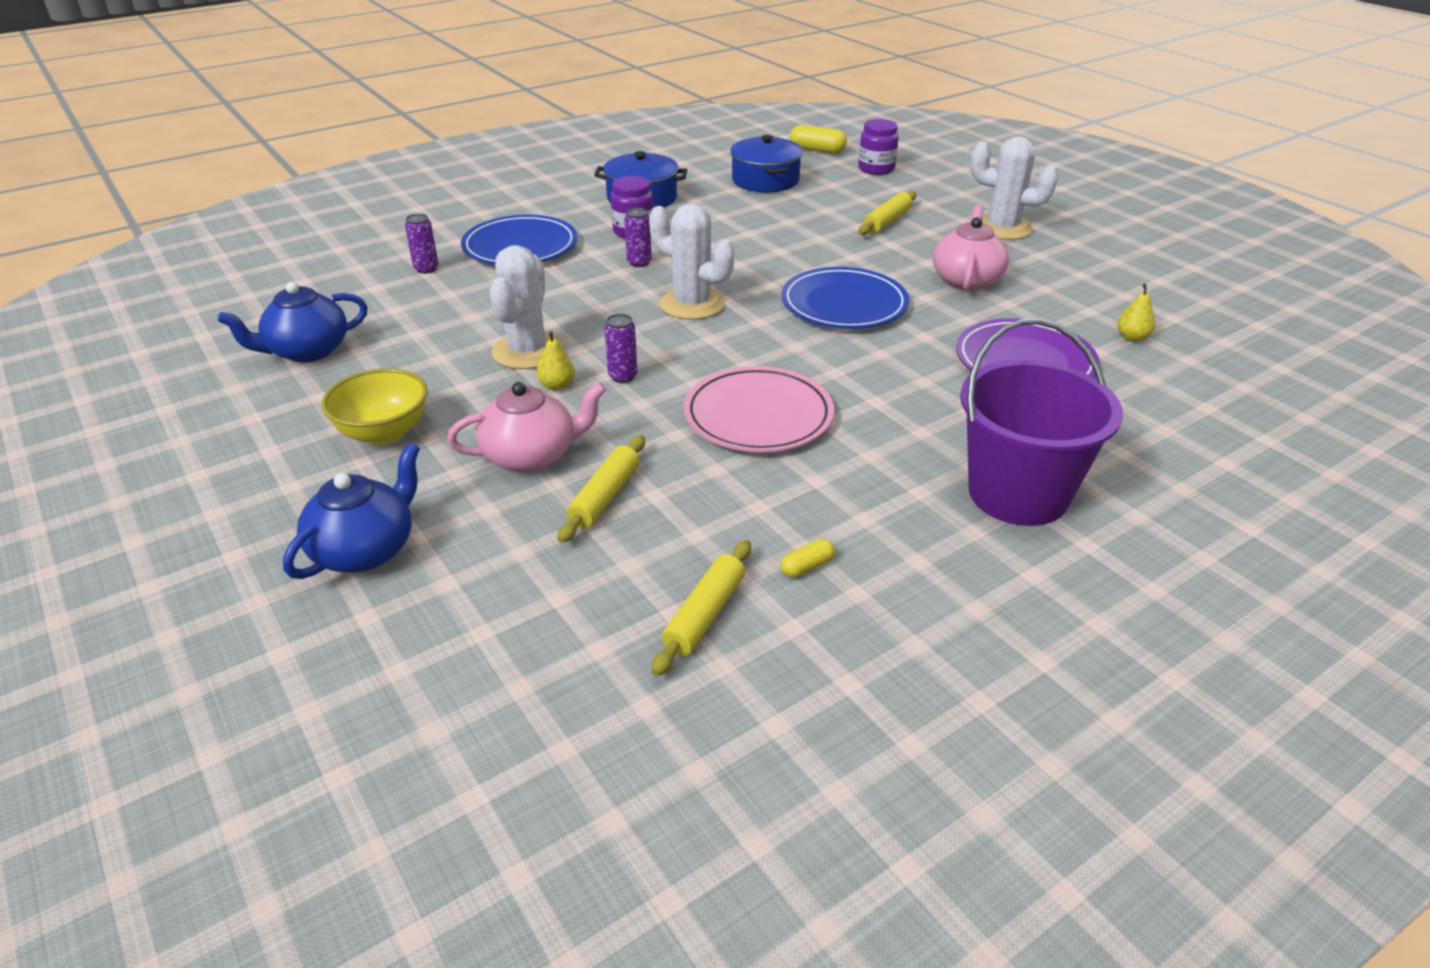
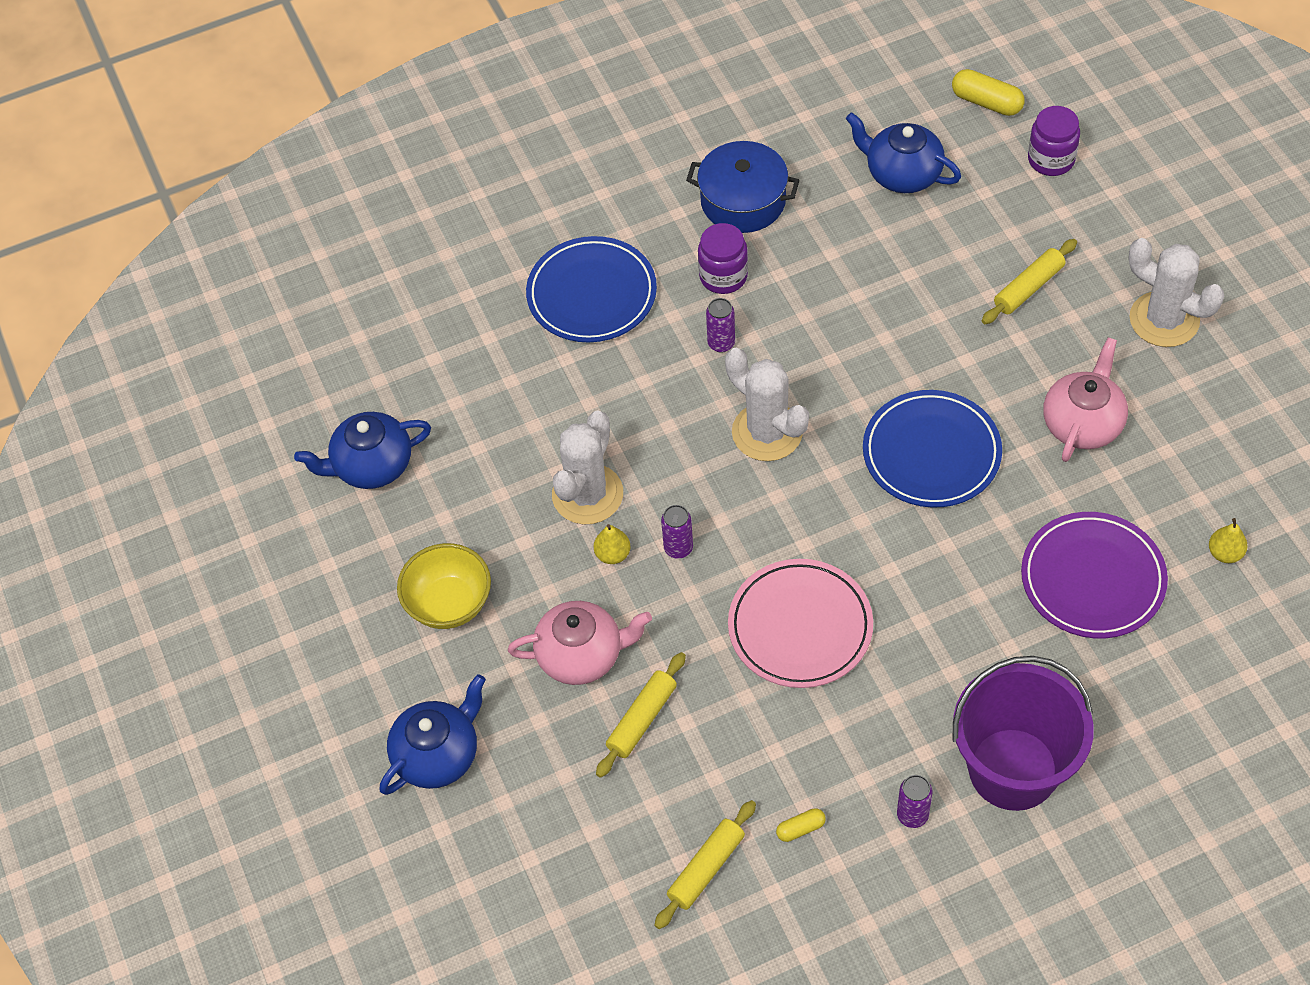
camera: 15 degrees right, 20 degrees up
(426, 269) = (488, 328): purple can -> purple can (912, 815)
(765, 180) = (902, 174): blue pot -> blue teapot

